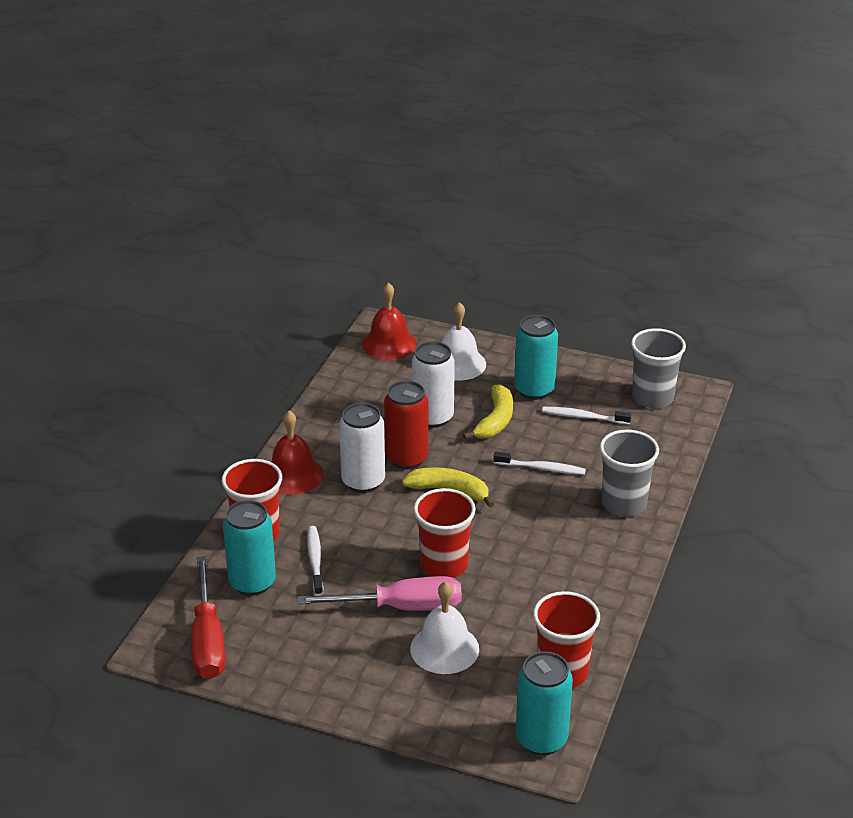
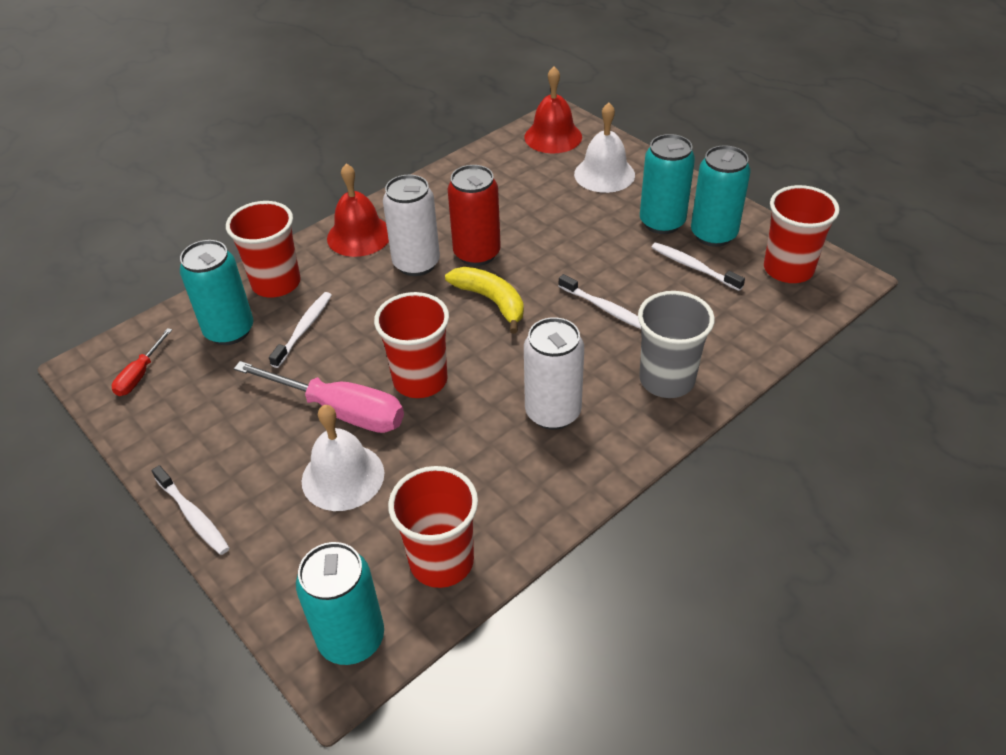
camera: 30 degrees right, 10 degrees up
(208, 640) = (140, 374): red screwdriver -> red screwdriver, size x0.52
(355, 715) = (193, 516): none -> white toothbrush
(432, 417) = (536, 220): white can -> white can (553, 412)
(495, 421) = (596, 242): yellow banana -> none
(580, 388) = (713, 234): none -> turquoise can
(652, 398) = (788, 269): grey cup -> red cup

